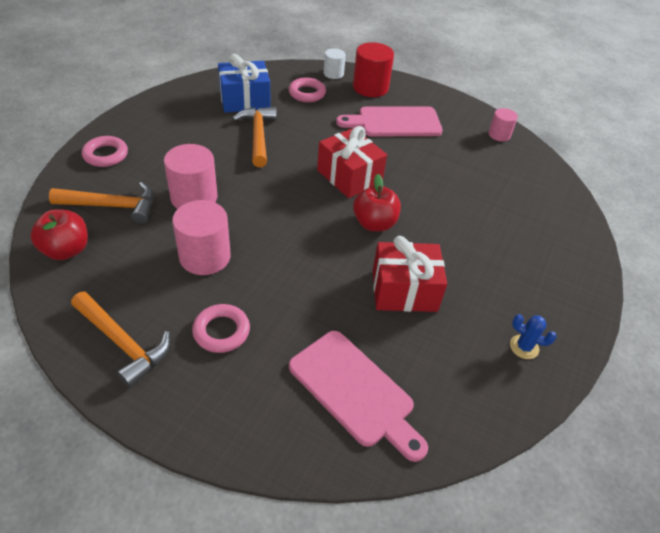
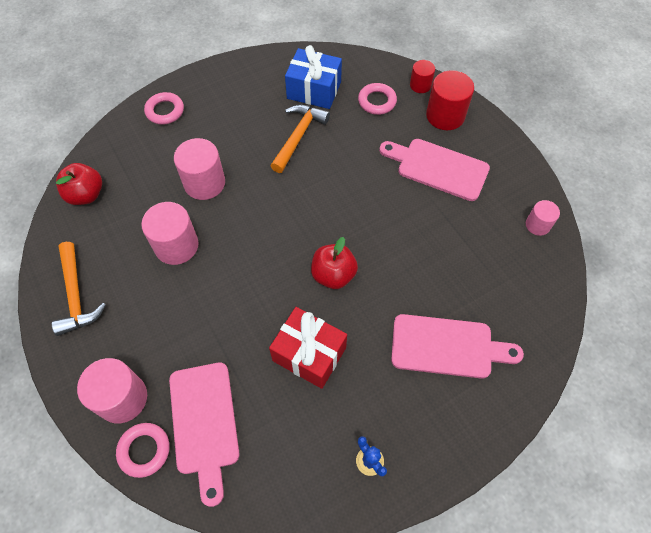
camera: 35 degrees right, 15 degrees up
(112, 206) = (140, 166): orange hammer -> none
(221, 331) = (145, 320): pink ring -> pink ring (144, 450)
(251, 412) = (122, 398): none -> pink cylinder
(333, 73) = (420, 85): white cylinder -> red cylinder
(349, 176) = (348, 214): red gift -> none
(508, 237) = (447, 347): none -> pink cutting board

